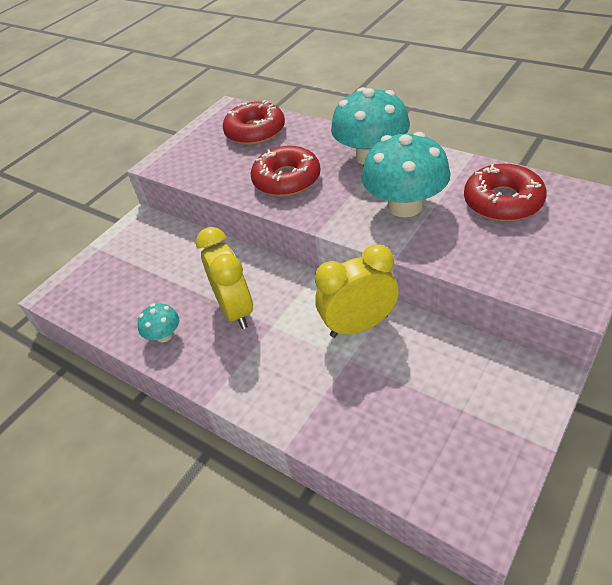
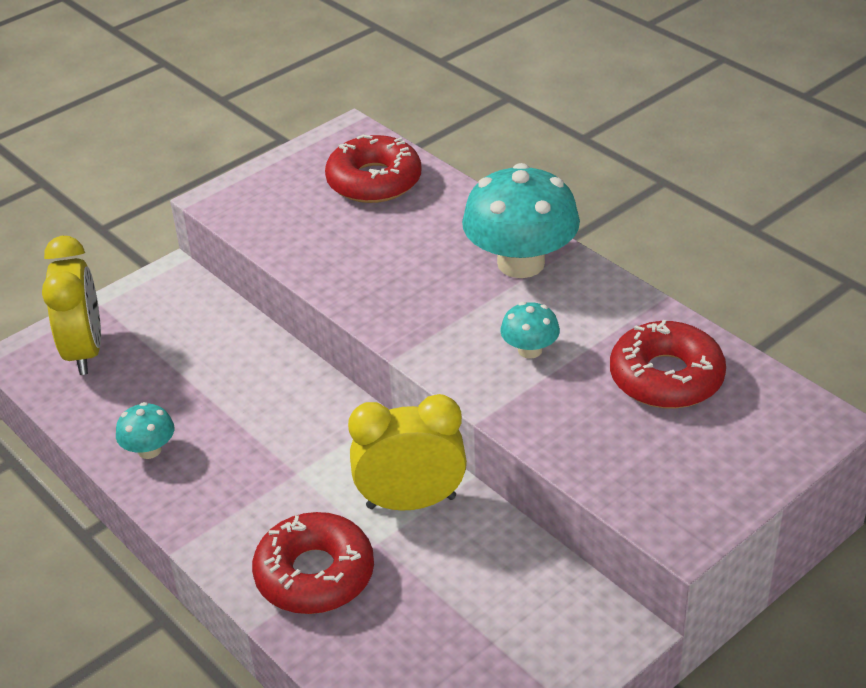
camera: 10 degrees right, 5 degrees down
(235, 310) = (256, 439): yellow clock -> yellow clock (85, 351)
(286, 179) = (386, 269): red donut -> red donut (315, 574)
(405, 206) = (530, 350): turquoise mushroom -> turquoise mushroom, size x0.48

